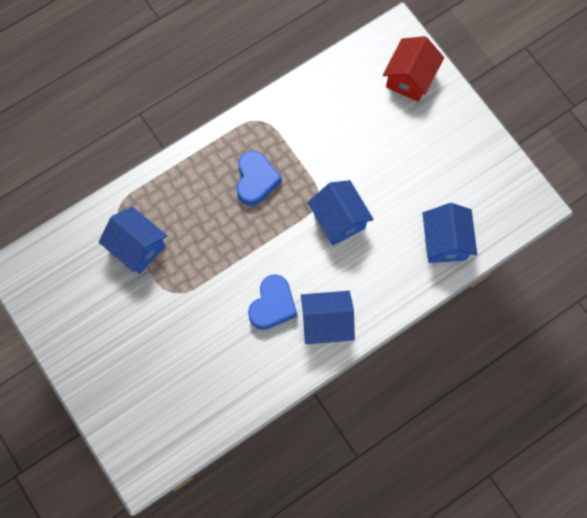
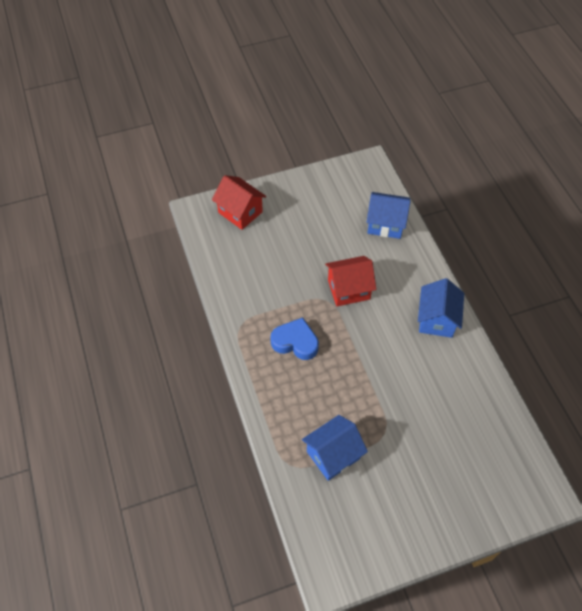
camera: 75 degrees left, 15 degrees down
(272, 305) = (413, 355): blue heart -> none
(339, 220) = (348, 289): blue house -> red house

